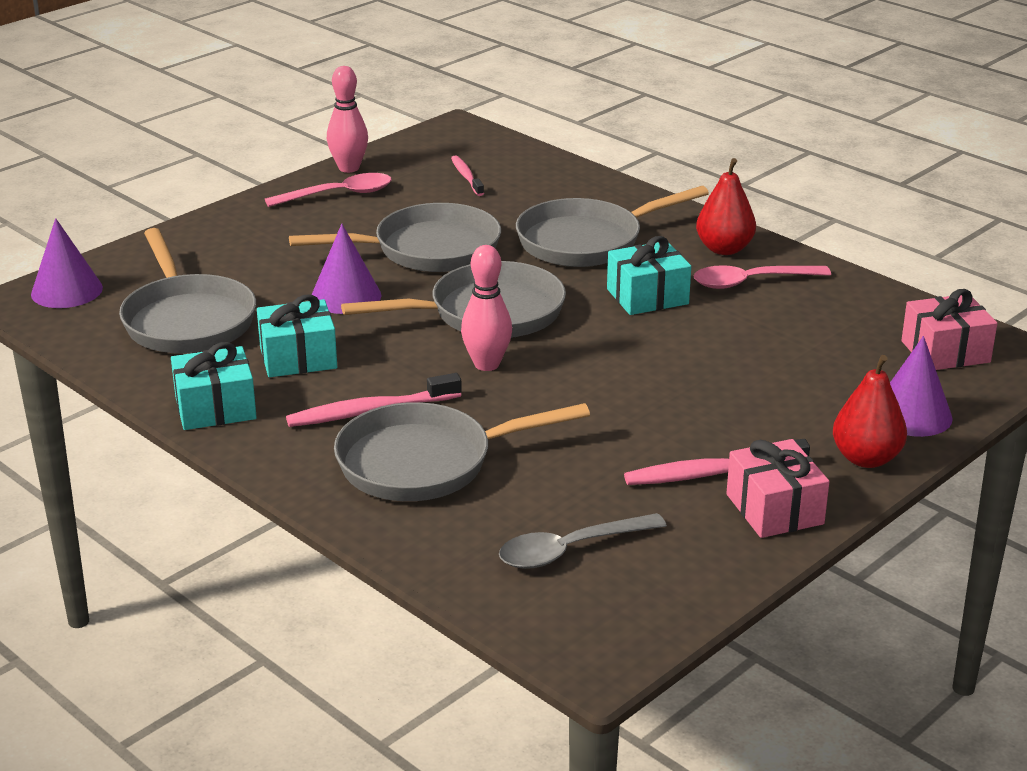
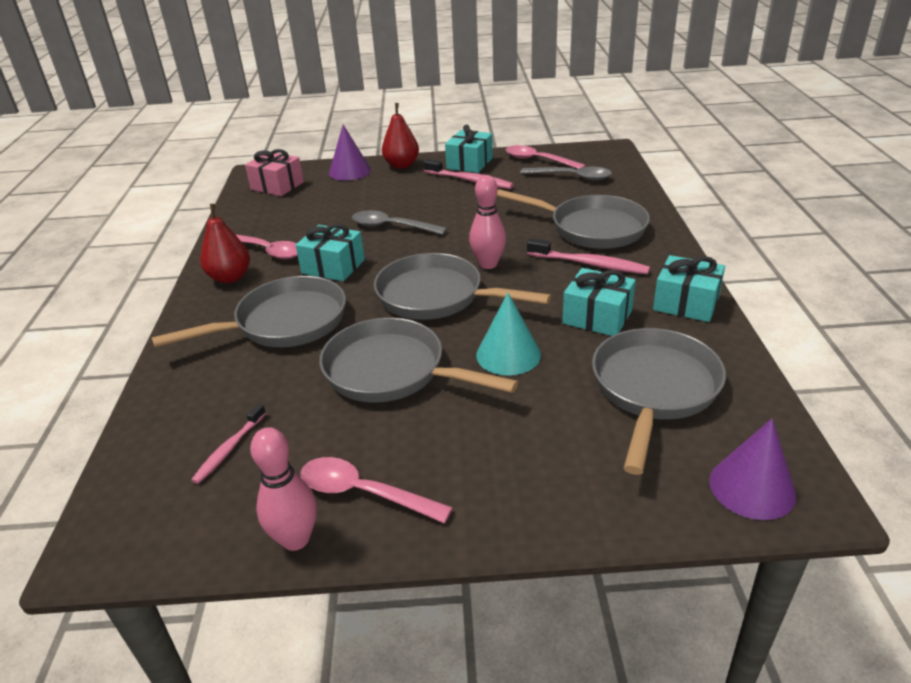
camera: 135 degrees left, 5 degrees up
(346, 296) = (508, 354): purple cone -> turquoise cone
(587, 241) = (284, 323): grey pan -> grey pan turned 45 degrees counterclockwise
(677, 361) = (392, 227): none -> grey spoon
(677, 566) = (538, 160): none -> pink spoon
(774, 509) = (469, 163): pink gift -> turquoise gift

